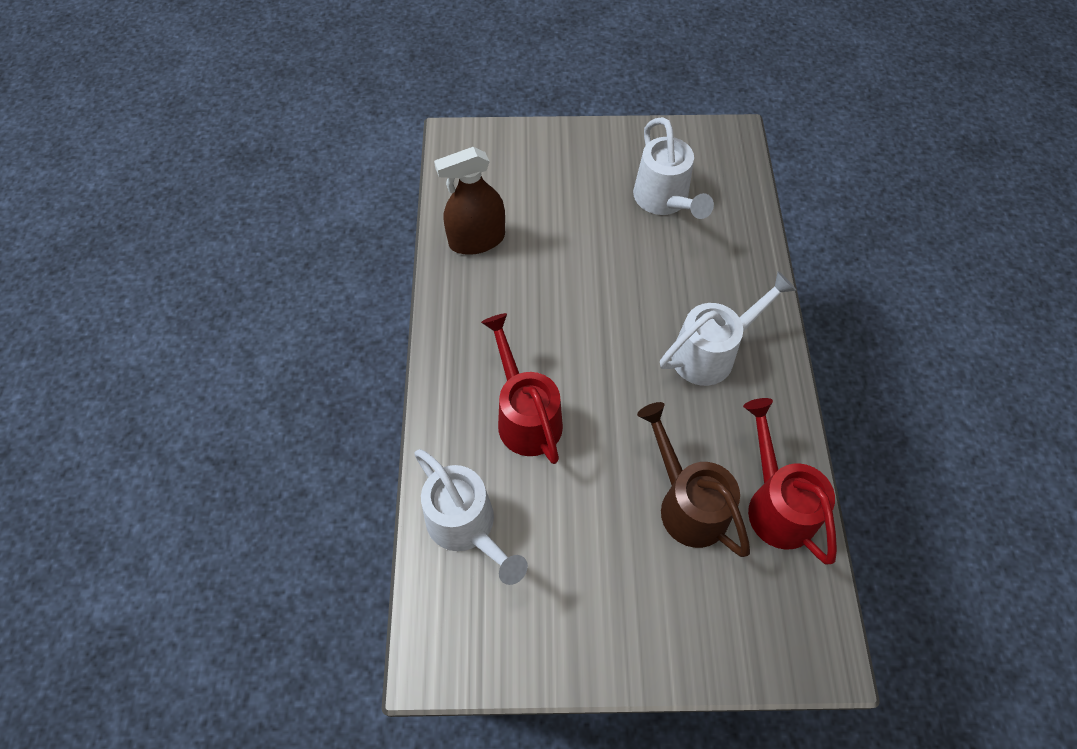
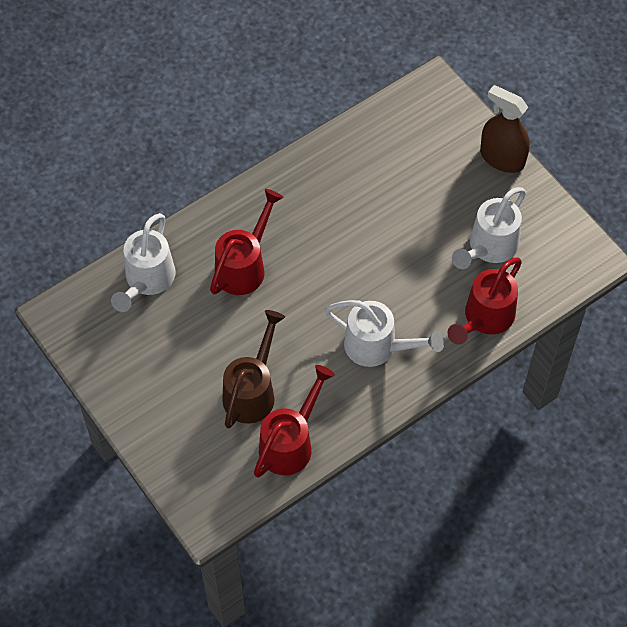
camera: 55 degrees right, 0 degrees up
(477, 240) = (356, 154): brown spray bottle -> brown spray bottle (502, 158)
(739, 248) = (485, 318): none -> red watering can

